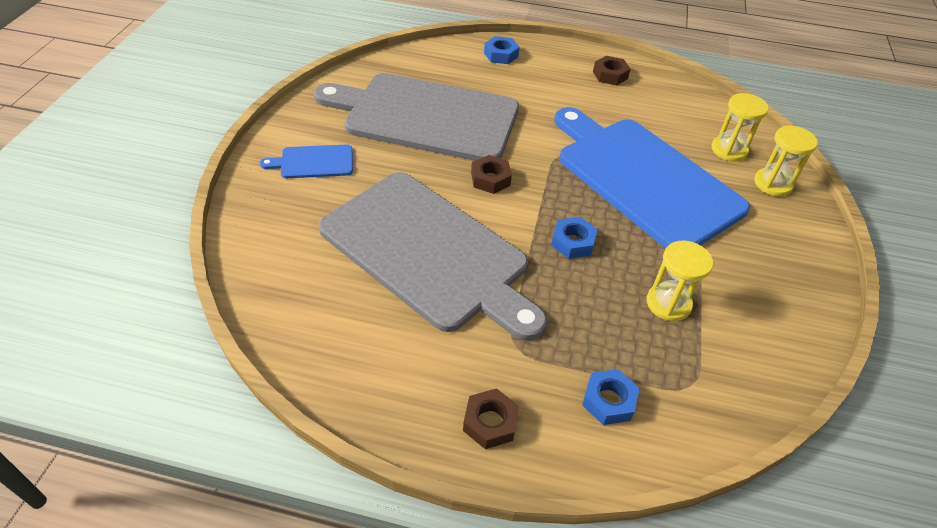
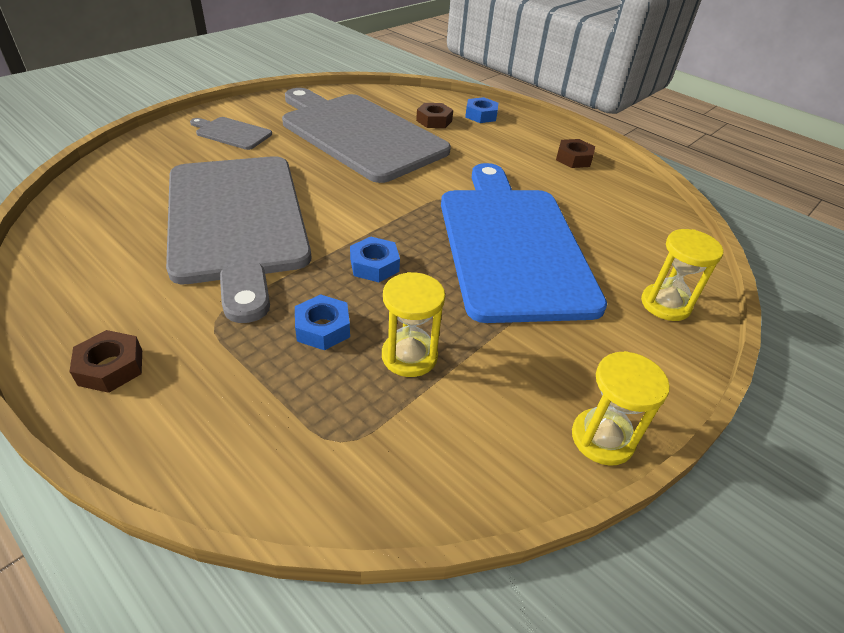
camera: 30 degrees right, 5 degrees down
(313, 162) = (232, 133): blue cutting board -> grey cutting board
(490, 179) = (359, 192): brown nut -> brown nut (434, 121)
(608, 401) = (238, 408): blue nut -> blue nut (323, 328)
(729, 150) = (642, 257): yellow hourglass -> yellow hourglass (602, 438)

